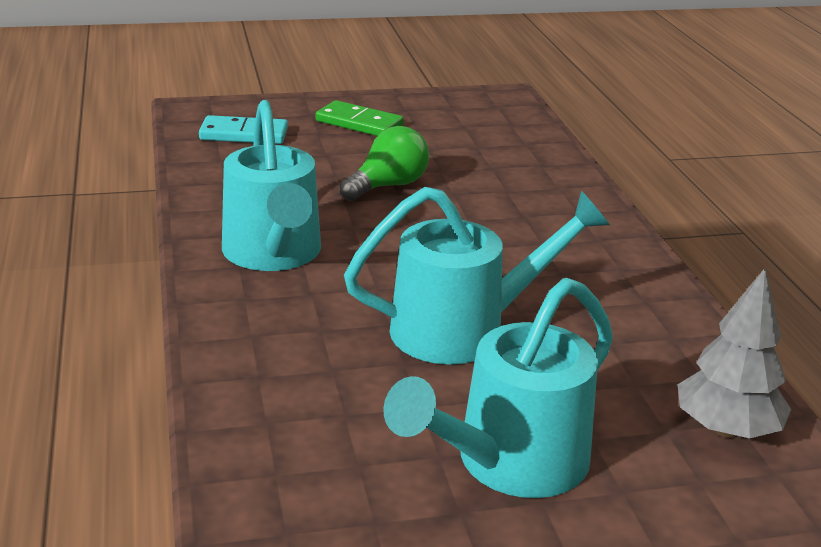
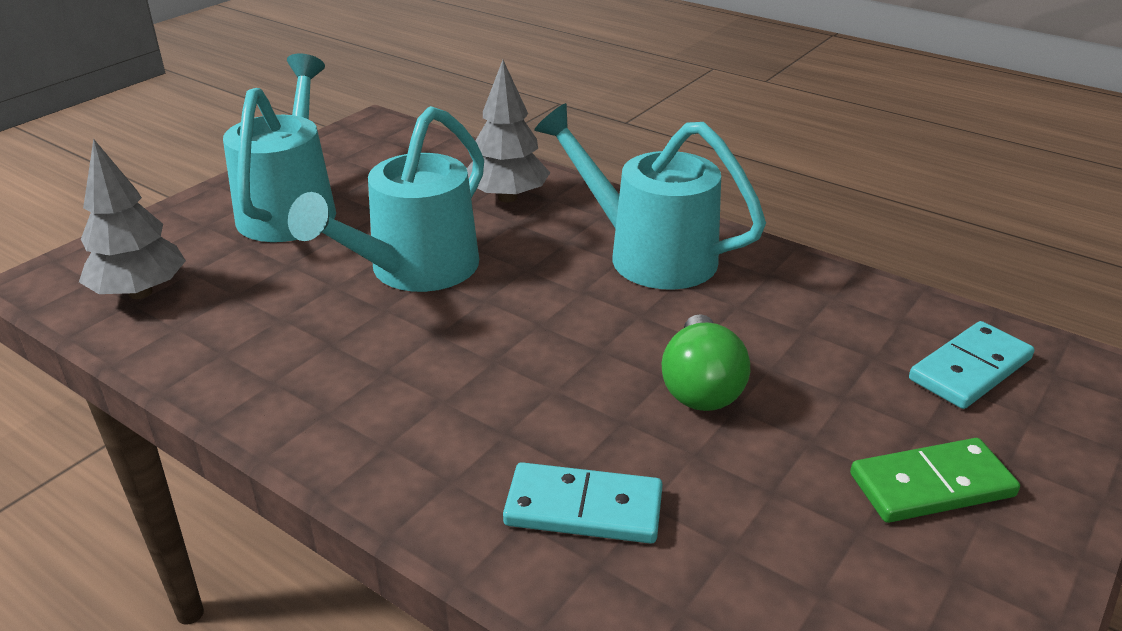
camera: 140 degrees right, 5 degrees up
(286, 357) = (508, 197): none -> grey tree
(523, 178) = (583, 508): none -> turquoise domino

